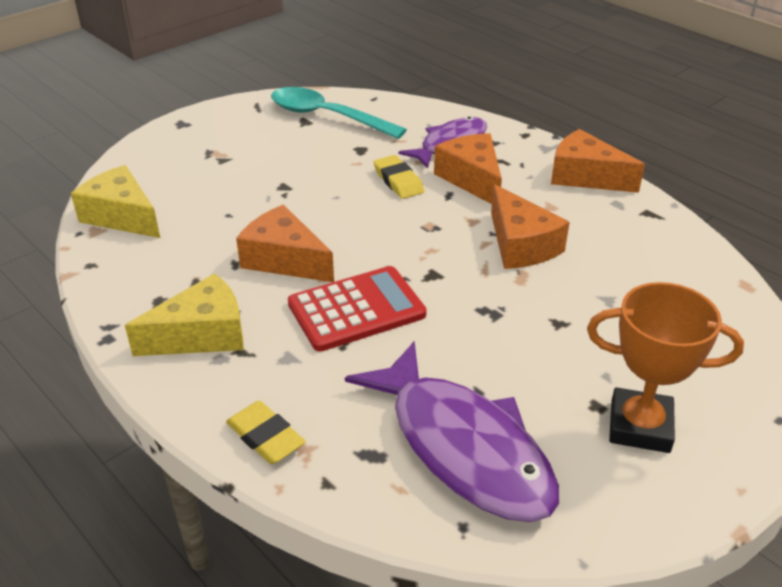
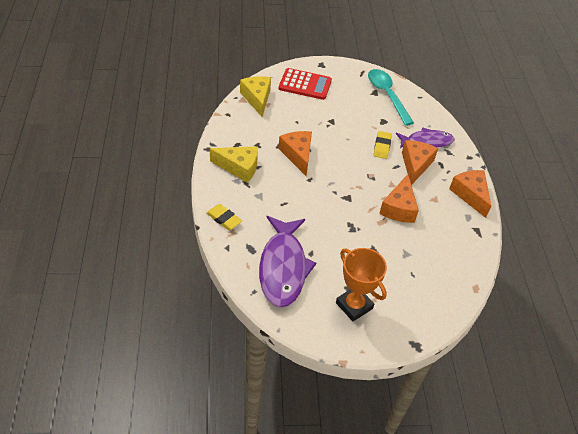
camera: 35 degrees right, 10 degrees up
(265, 437) = (224, 219): yellow eraser -> yellow eraser turned 45 degrees counterclockwise
(356, 309) = (302, 193): red calculator -> red calculator (305, 84)

